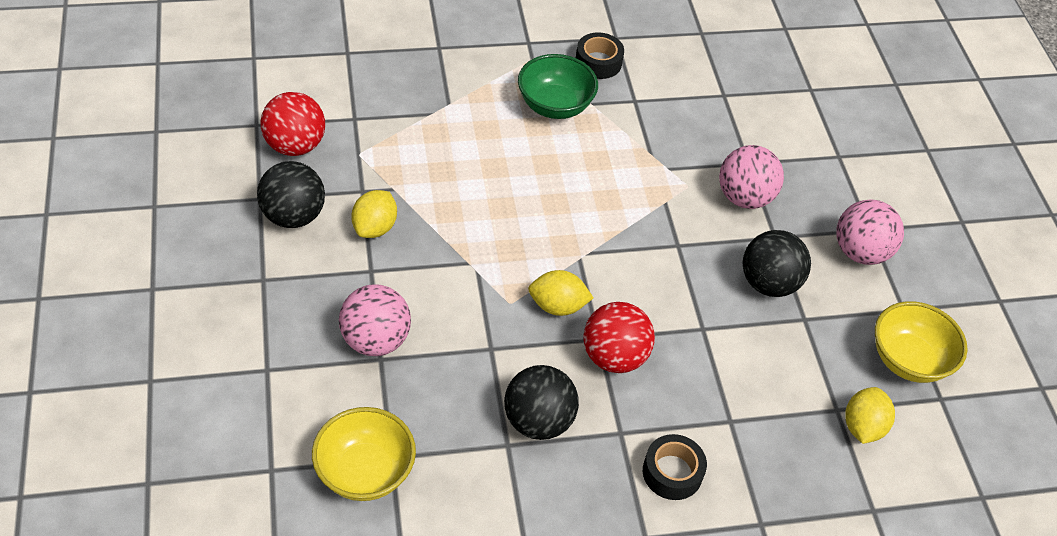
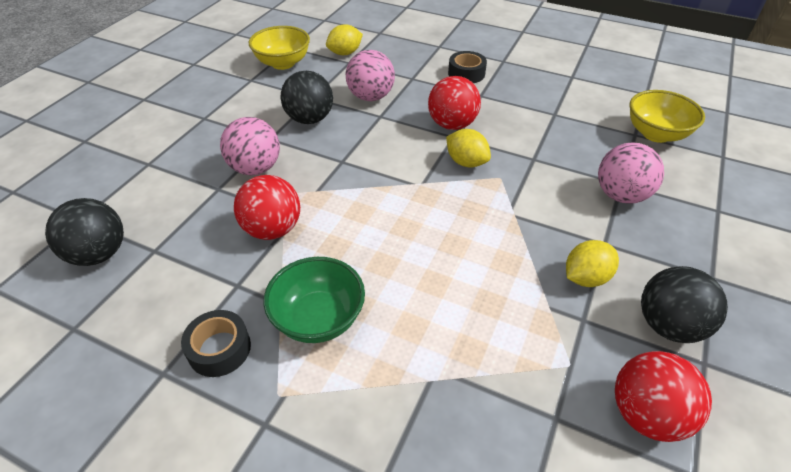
camera: 140 degrees left, 5 degrees down
(538, 421) = (527, 116): black ball -> black ball (99, 254)
(659, 150) = (272, 229): none -> red ball
(860, 252) = (229, 110): pink ball -> pink ball (370, 97)

